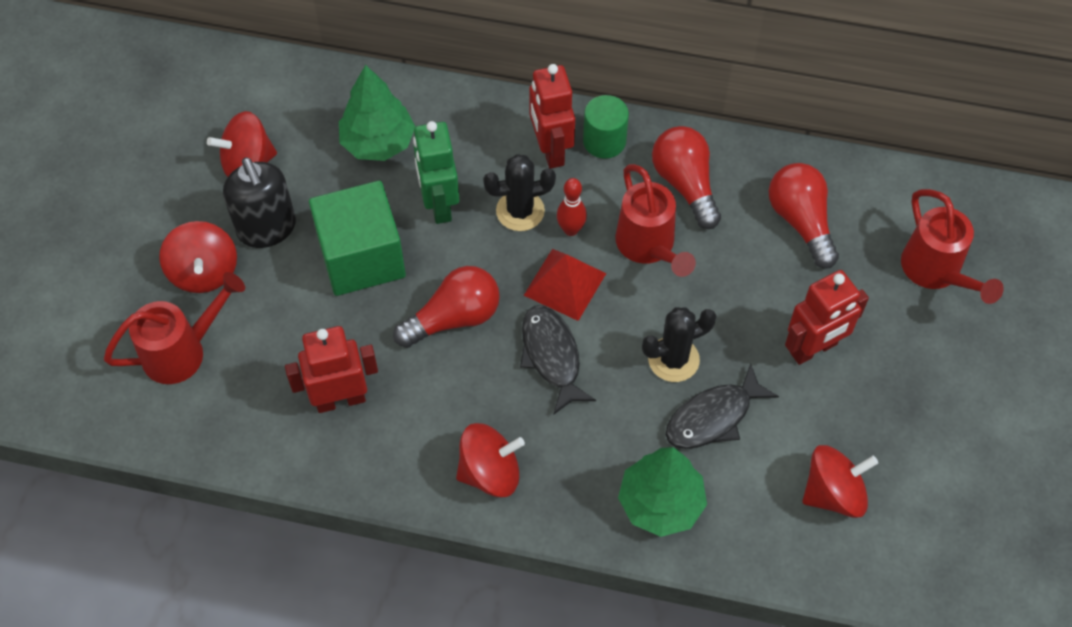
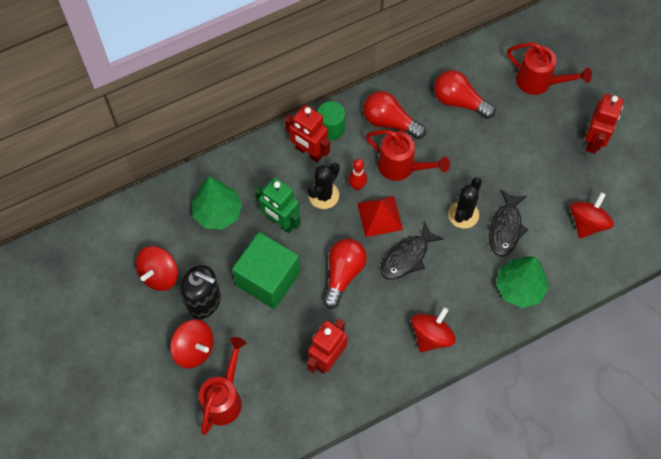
camera: 40 degrees left, 5 degrees up
(552, 356) = (407, 257): black fish -> black fish turned 75 degrees counterclockwise
(813, 349) = (519, 161): red robot -> red robot (594, 141)

